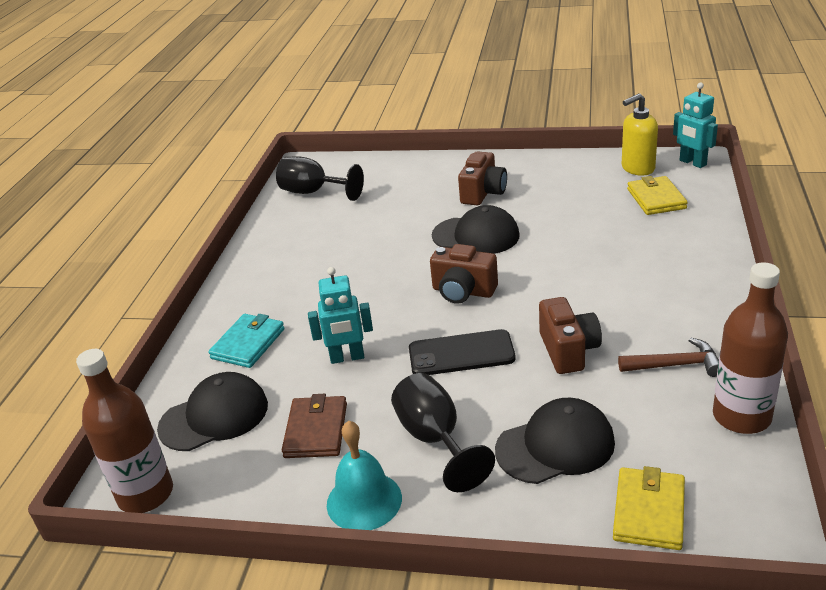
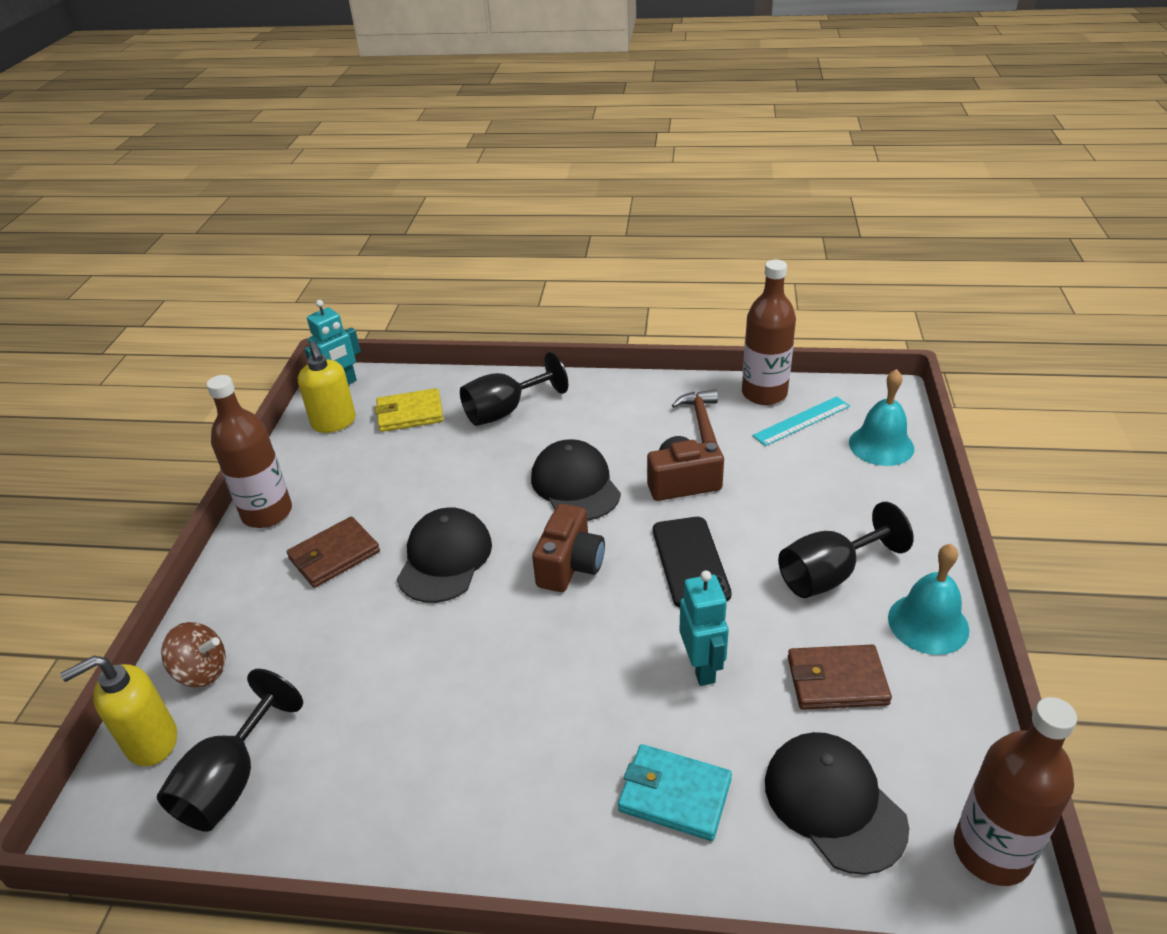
camera: 95 degrees left, 5 degrees up
(346, 166) = (151, 742): none -> yellow soap dispenser
(390, 169) = (202, 671): none -> brown spinning top
(483, 193) = (334, 555): brown camera -> brown wallet
(527, 162) = (267, 513): none -> brown bottle
(555, 446) = (820, 493): black cap -> black cap (575, 485)
(649, 511) = (881, 445): yellow wallet -> turquoise bell
(669, 244) = (505, 411): none -> black goblet
(689, 444) = (801, 421): none -> turquoise ruler

